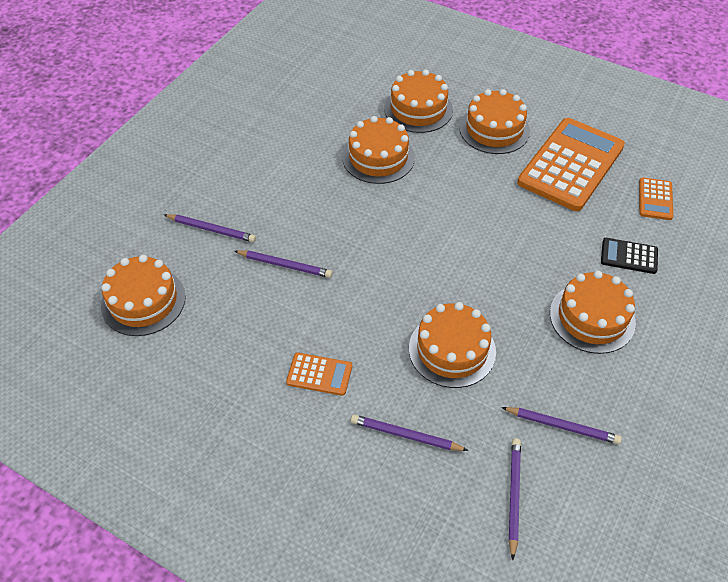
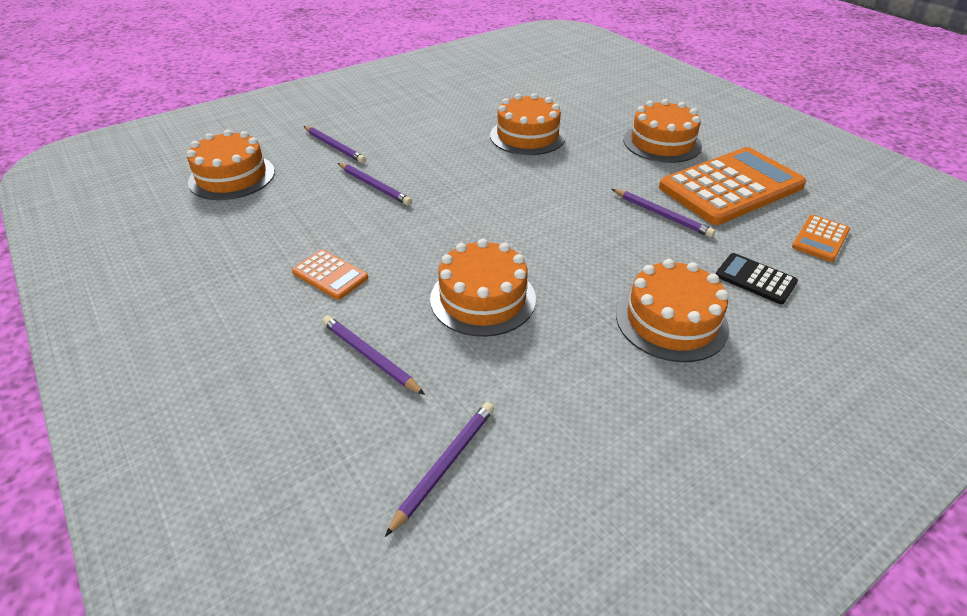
camera: 25 degrees right, 10 degrees down
(418, 109) = (593, 113): orange cake -> none
(562, 426) = (560, 415): purple pencil -> purple pencil (662, 215)

